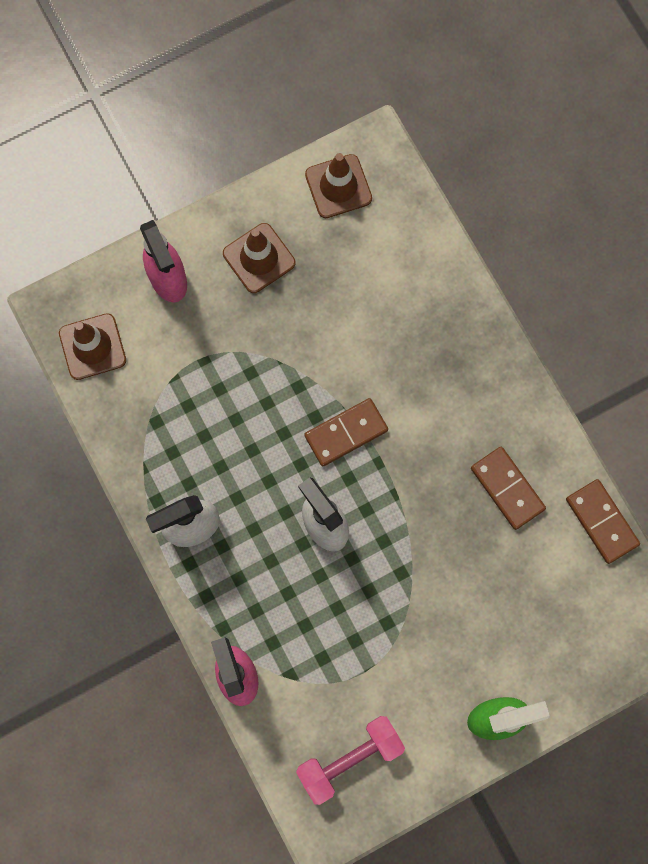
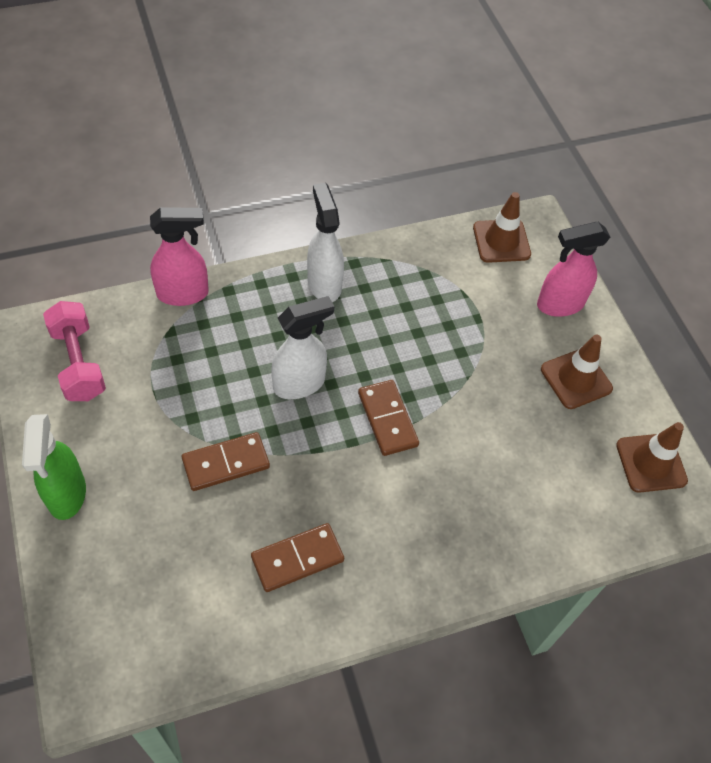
camera: 95 degrees right, 20 degrees down
(601, 521) = (236, 653): brown domino -> brown domino (226, 463)

